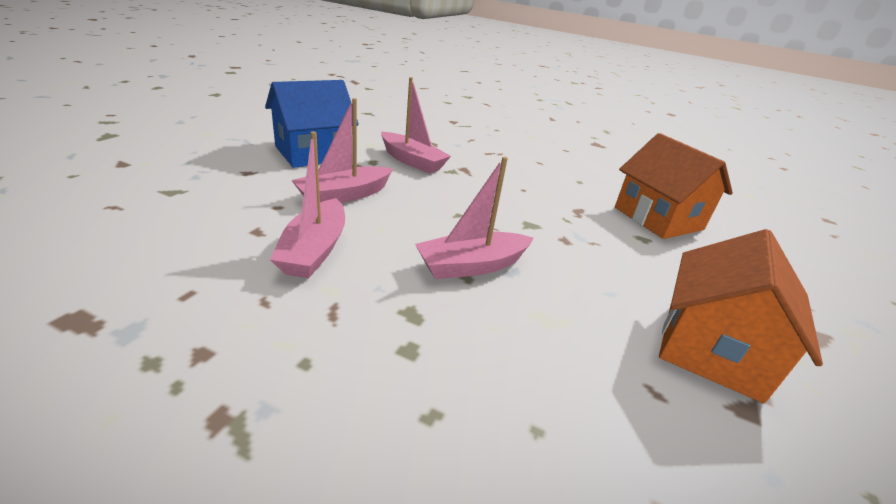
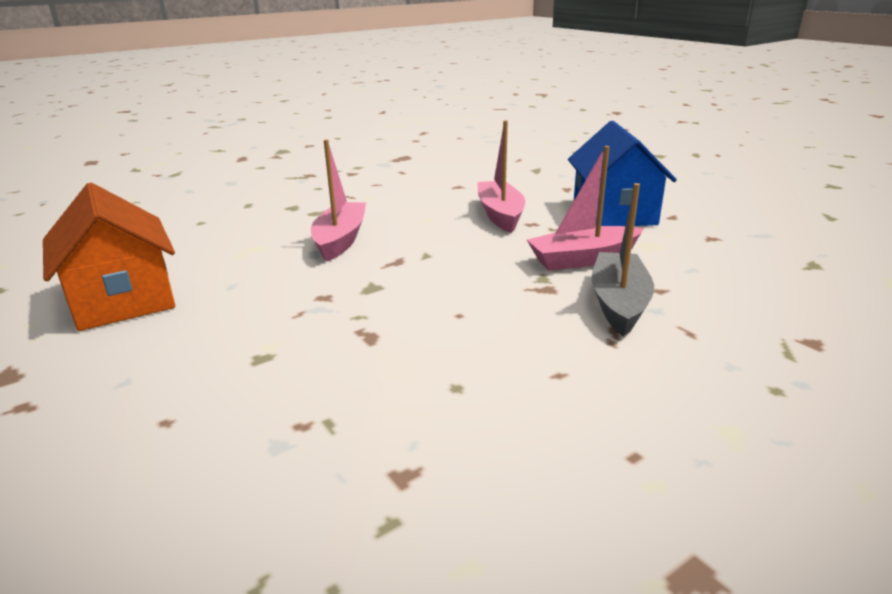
camera: 125 degrees right, 5 degrees down
(314, 250) = (417, 198): pink boat -> none
(461, 152) = (619, 303): none -> grey boat
(658, 218) = (278, 409): orange house -> none

